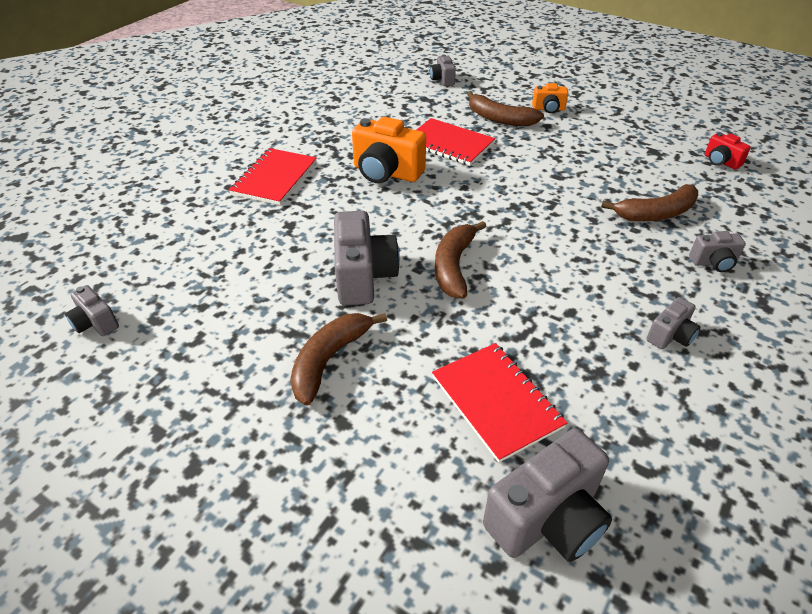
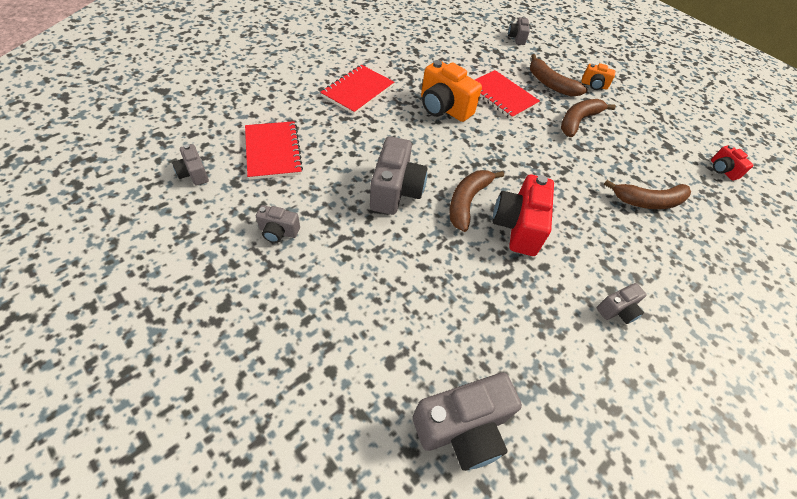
camera: 10 degrees right, 10 degrees up
(329, 360) = (347, 251): brown banana -> brown banana (578, 121)
(496, 401) = (459, 323): red notebook -> red notebook (273, 151)
(523, 278) = (517, 227): none -> red camera
(713, 263) = (679, 258): grey camera -> grey camera (278, 232)

